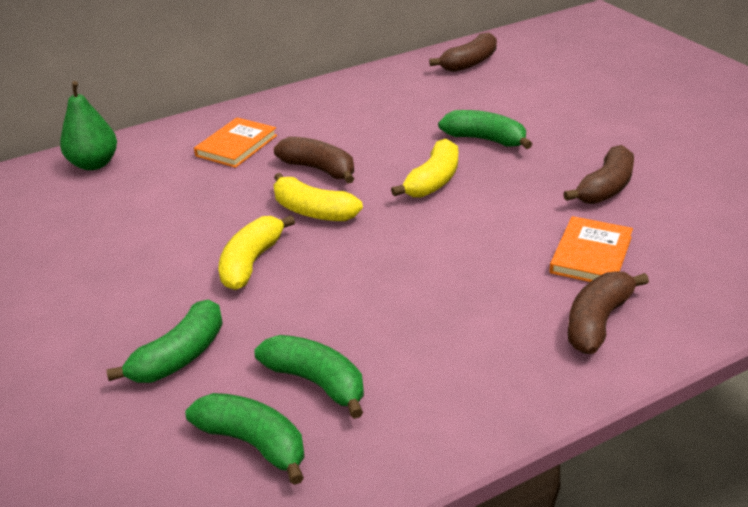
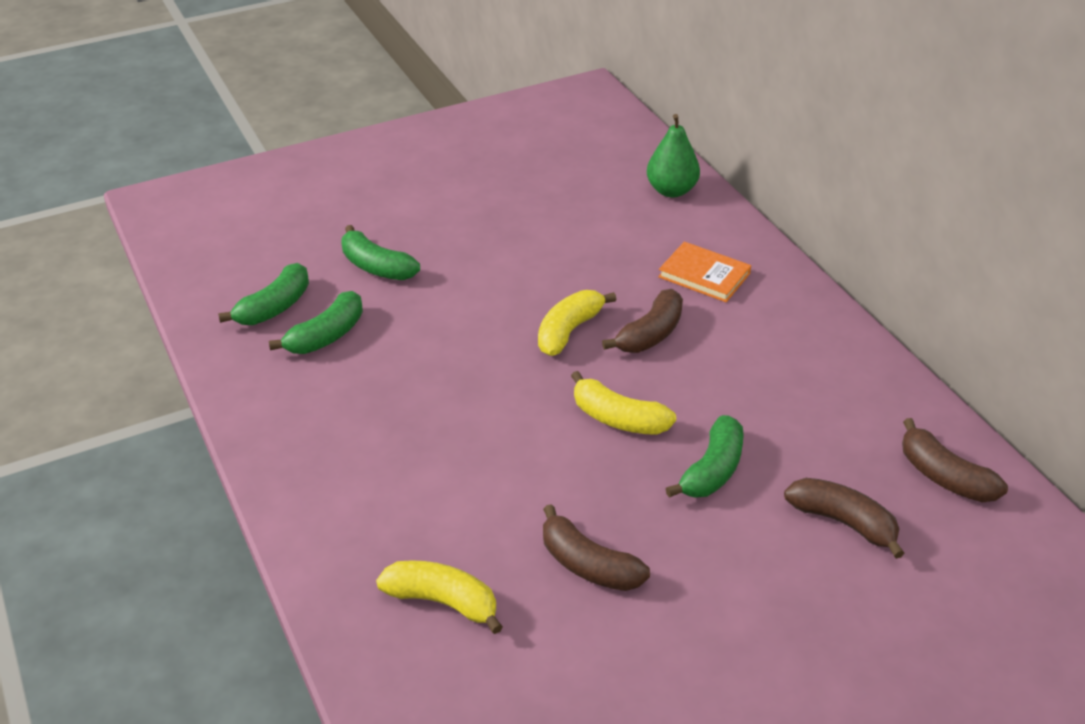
camera: 90 degrees right, 5 degrees up
(251, 262) = (491, 296): yellow banana -> yellow banana (442, 601)
(591, 255) = (457, 527): orange book -> none
(597, 322) = (351, 513): brown banana -> brown banana (843, 522)

